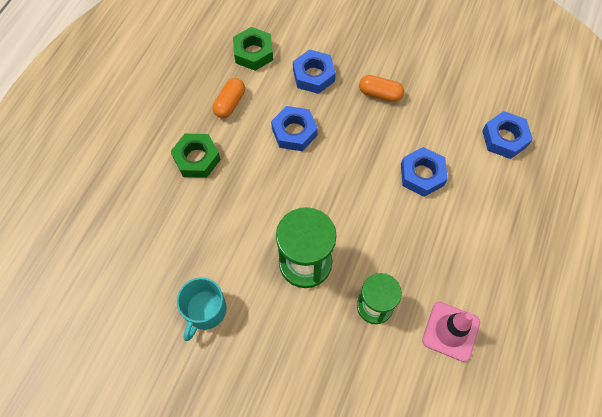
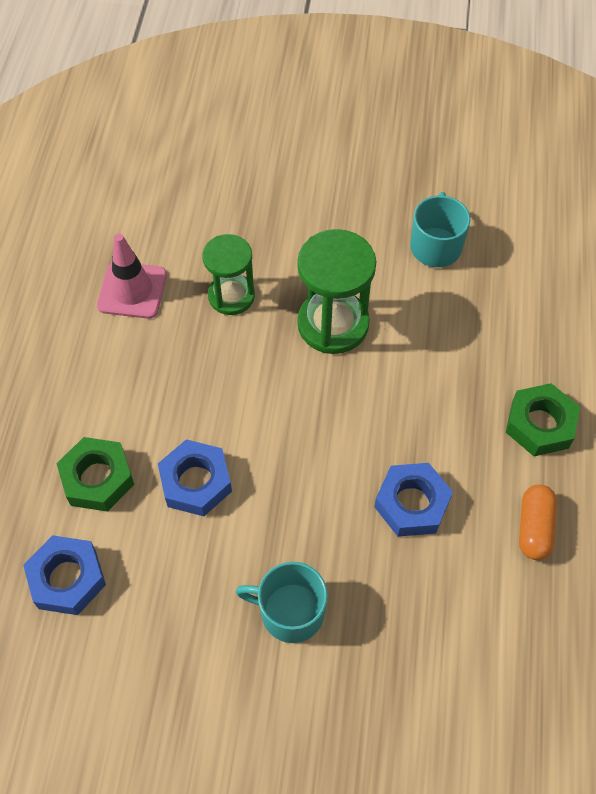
camera: 165 degrees right, 5 degrees down
(253, 53) = (540, 640): green nut -> green nut (97, 478)
(313, 75) = (416, 620): blue nut -> none
(380, 94) = (290, 611): orange capsule -> turquoise mug

